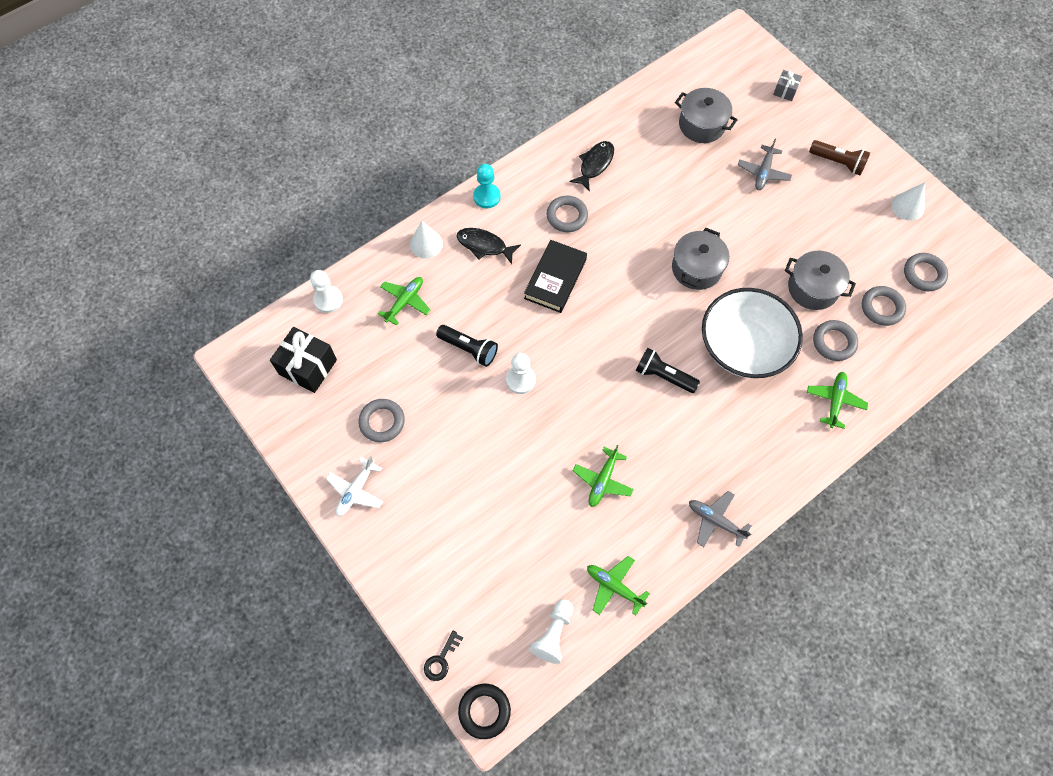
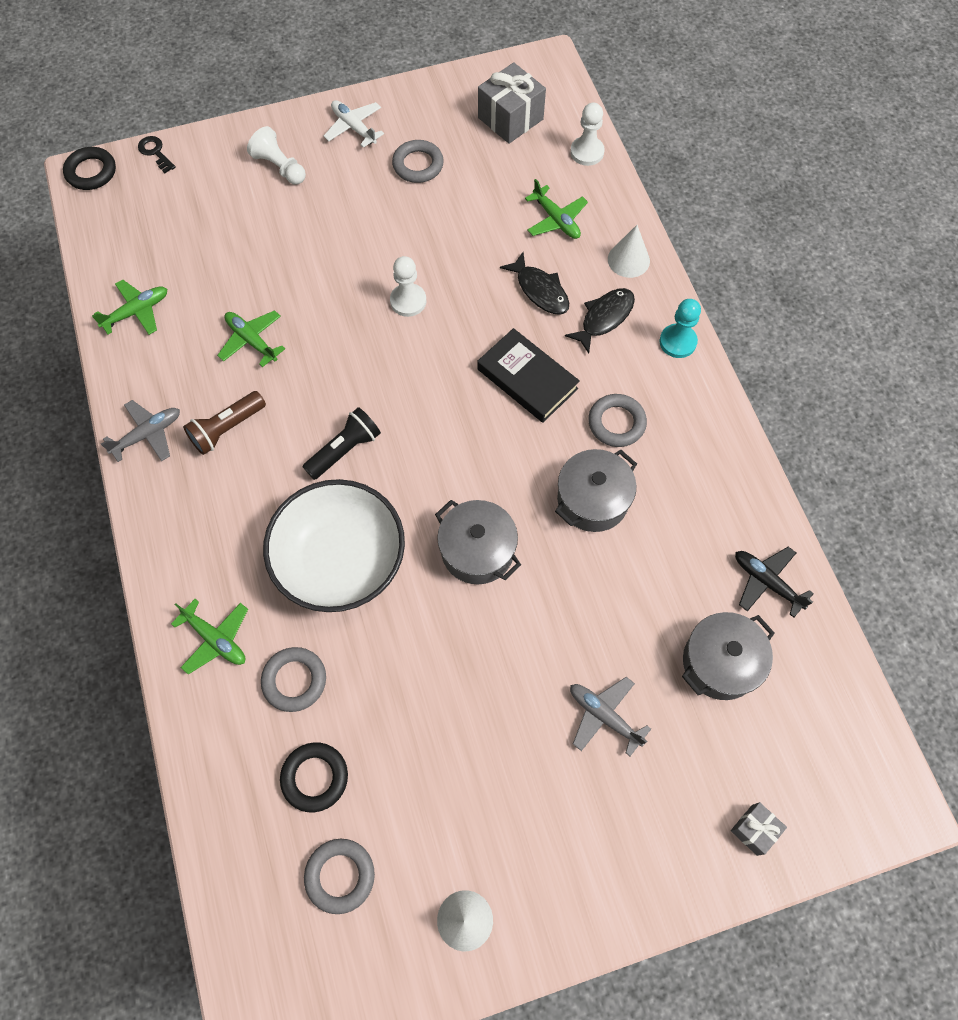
camera: 110 degrees right, 0 degrees up
(308, 367) = (510, 118): black gift -> grey gift
(469, 349) = (469, 263): black flashlight -> none
(553, 634) = (124, 245): white pawn -> white pawn (280, 167)
(595, 164) = (690, 486): black fish -> black fish (540, 290)
(640, 113) = (766, 582): none -> black plane
(813, 288) = (385, 693): grey pot -> grey pot (592, 500)
(838, 162) = (585, 846): brown flashlight -> brown flashlight (227, 429)
(882, 308) = (315, 777): grey ring -> black ring

